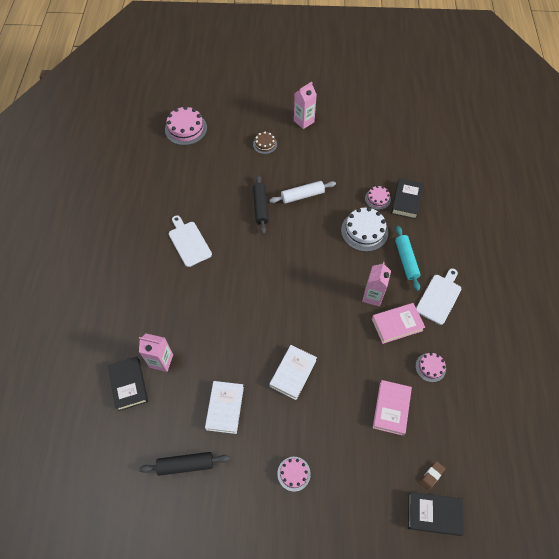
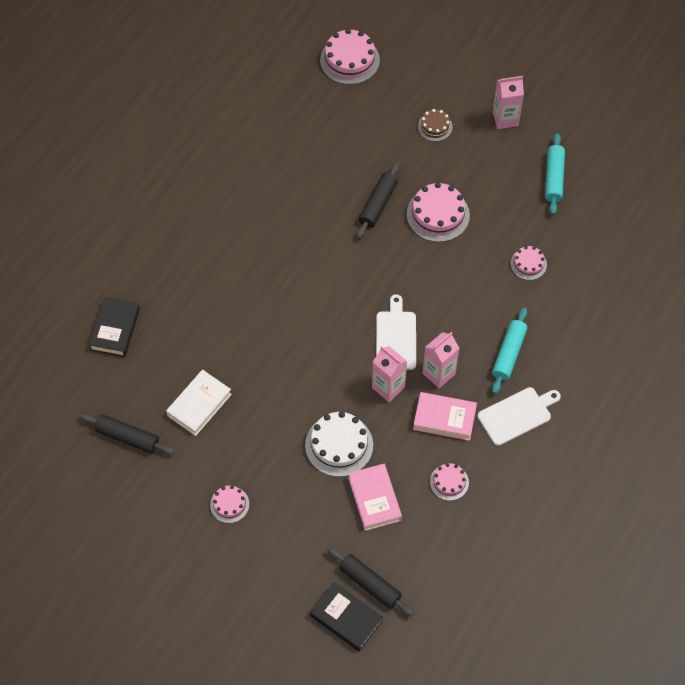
camera: 30 degrees right, 0 degrees up
(161, 361) = (162, 322): pink carton -> pink carton (388, 387)
(189, 242) = (268, 206): white cutting board -> white cutting board (396, 337)
(293, 373) = (293, 408): white book -> none
(302, 195) = (438, 215): white rolling pin -> pink cake
(356, 142) = (553, 178): none -> turquoise rolling pin
(364, 231) = (483, 295): white cake -> white cake (339, 445)
(391, 408) = (374, 499): pink book -> pink book turned 60 degrees counterclockwise
(406, 201) = (563, 284): black book -> none
(431, 475) = (370, 584): brown eraser -> black rolling pin

